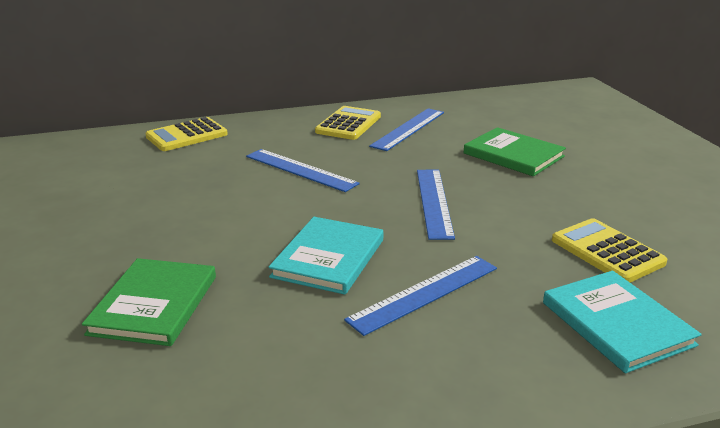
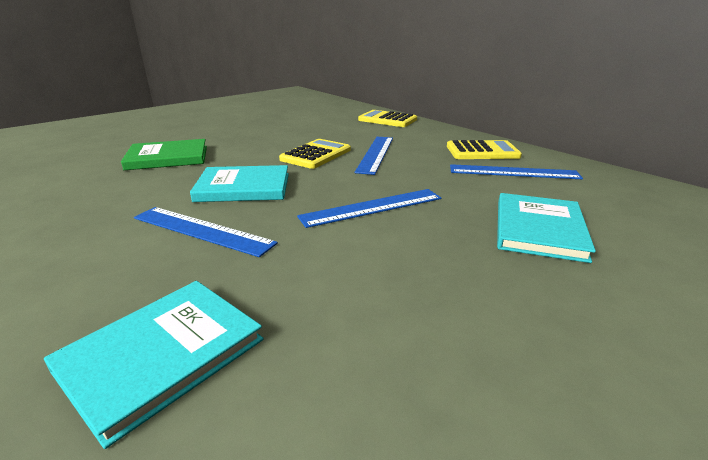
camera: 65 degrees right, 0 degrees up
(513, 155) = (539, 229): green book -> turquoise book
(607, 251) = (342, 329): yellow calculator -> yellow calculator (316, 155)

